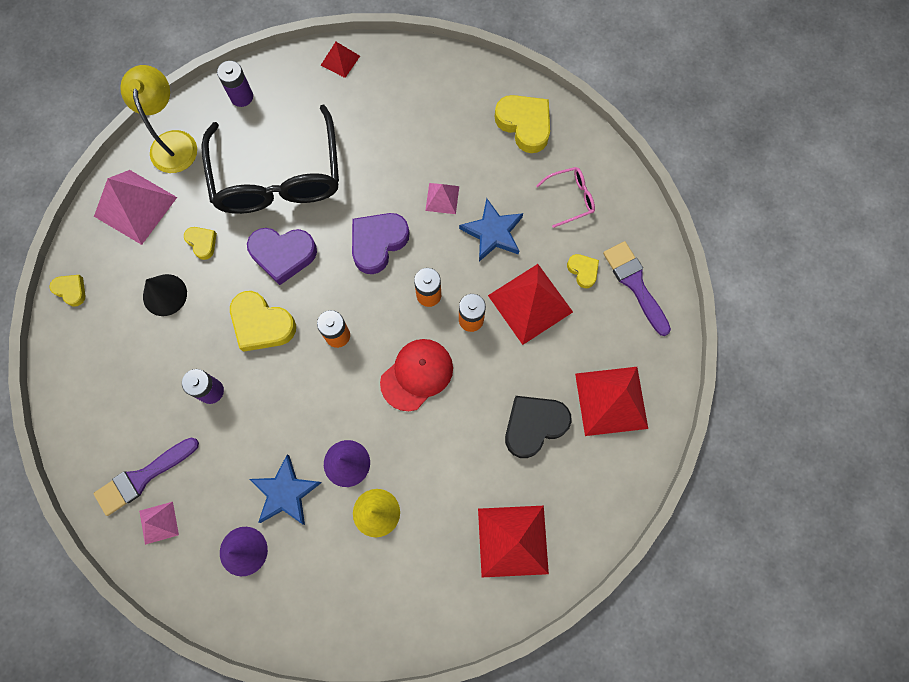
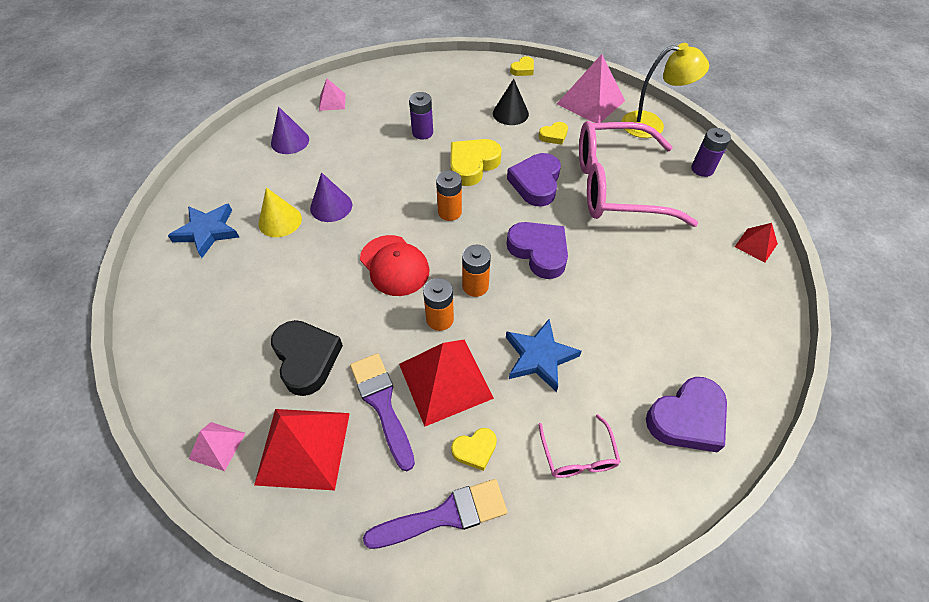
camera: 100 degrees right, 20 degrees down
(143, 477) = (368, 96): purple brush -> purple brush (382, 404)
(278, 176) = (617, 186): black glasses -> pink glasses
(285, 492) = (323, 167): blue star -> blue star (208, 231)
(442, 198) = (586, 314): pink pyramid -> pink pyramid (217, 446)
(513, 541) = (202, 319): red pyramid -> none
(524, 125) = (687, 418): yellow heart -> purple heart

